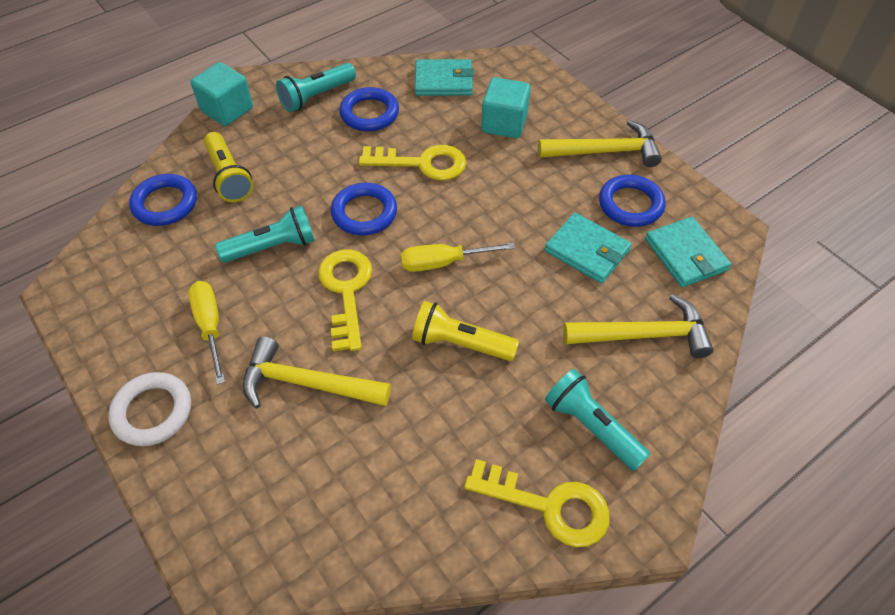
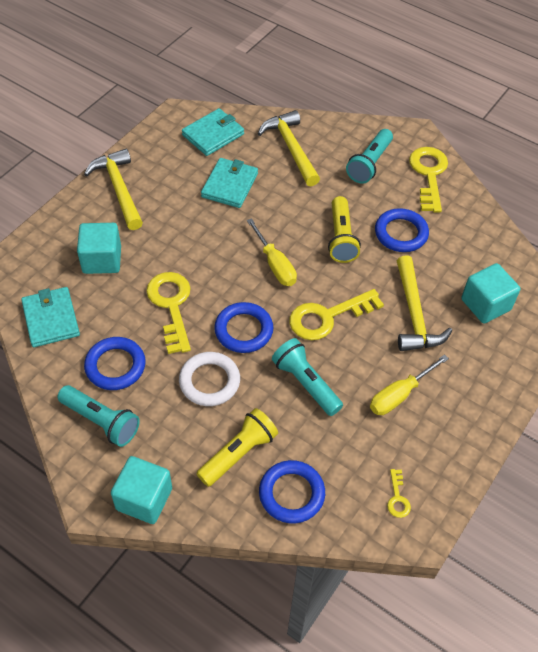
camera: 110 degrees left, 0 degrees up
(103, 283) = (397, 498): none -> yellow key
(152, 411) = (483, 399): white ring -> white ring (209, 381)
(280, 479) = (485, 304): none -> turquoise cube
(630, 204) = (174, 167): blue ring -> blue ring (401, 233)

